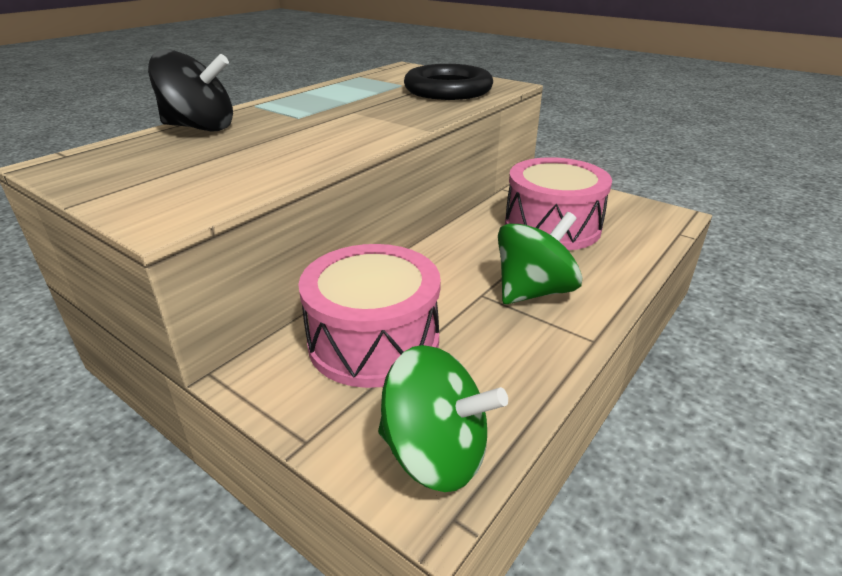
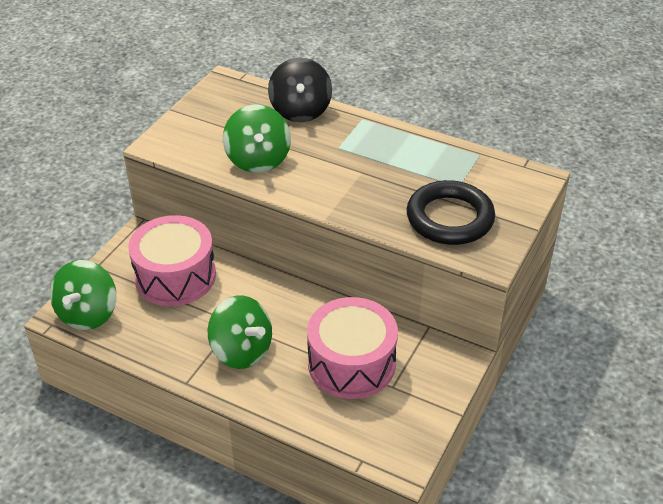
camera: 80 degrees right, 10 degrees up
(284, 153) = (258, 160): none -> green spinning top

